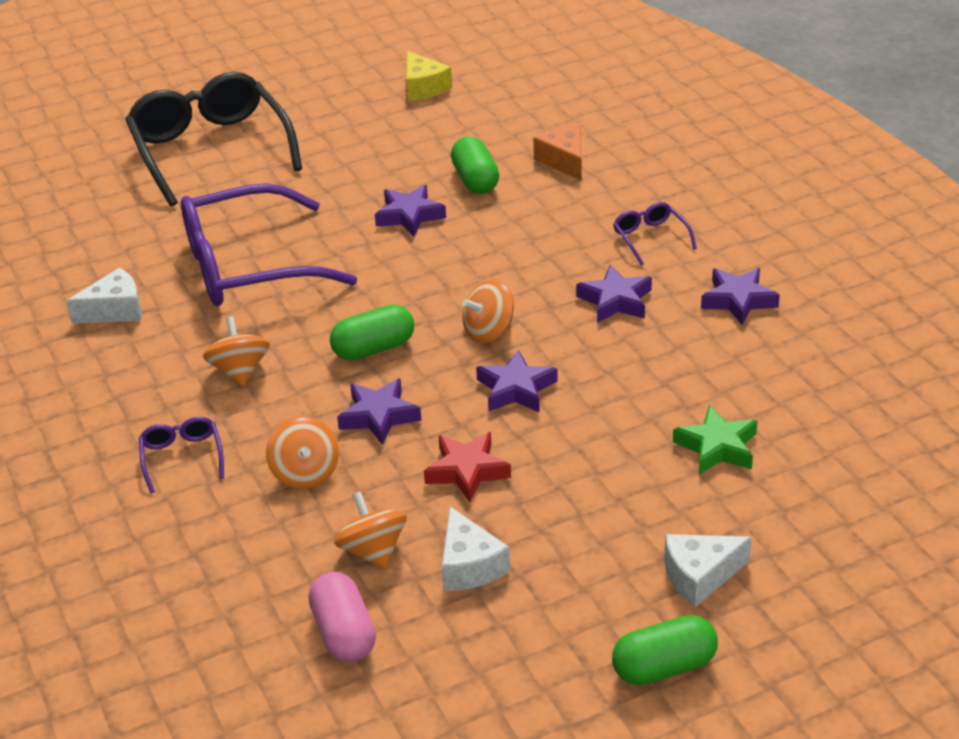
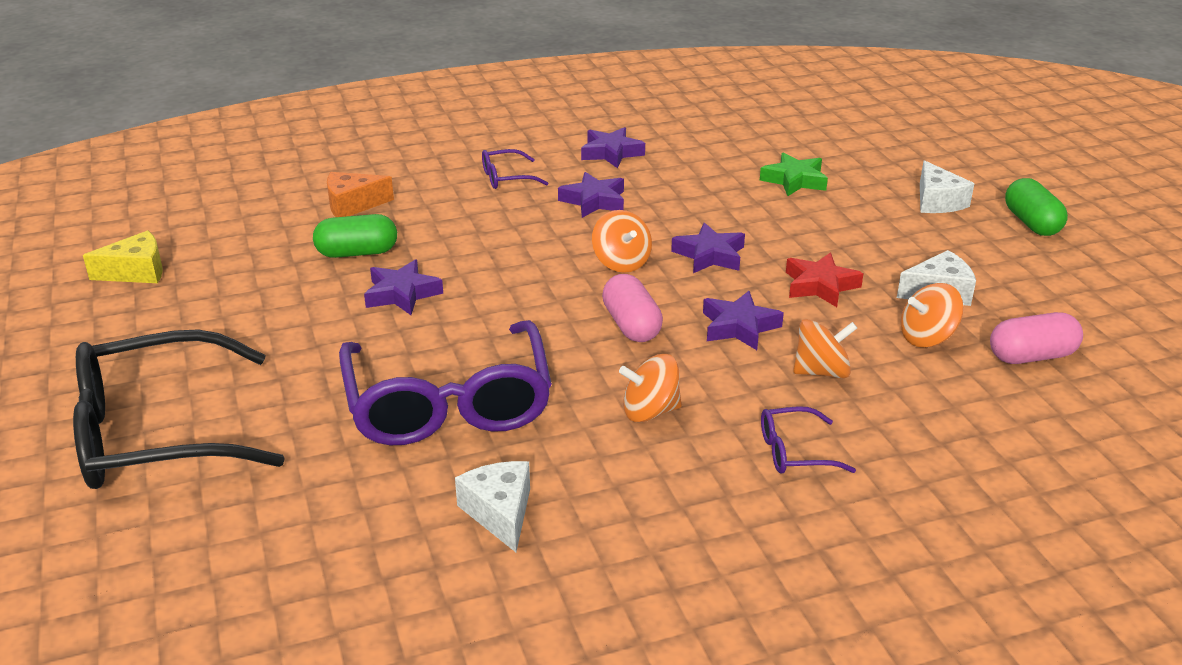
camera: 85 degrees left, 5 degrees down
(373, 348) = (631, 325): green capsule -> pink capsule

